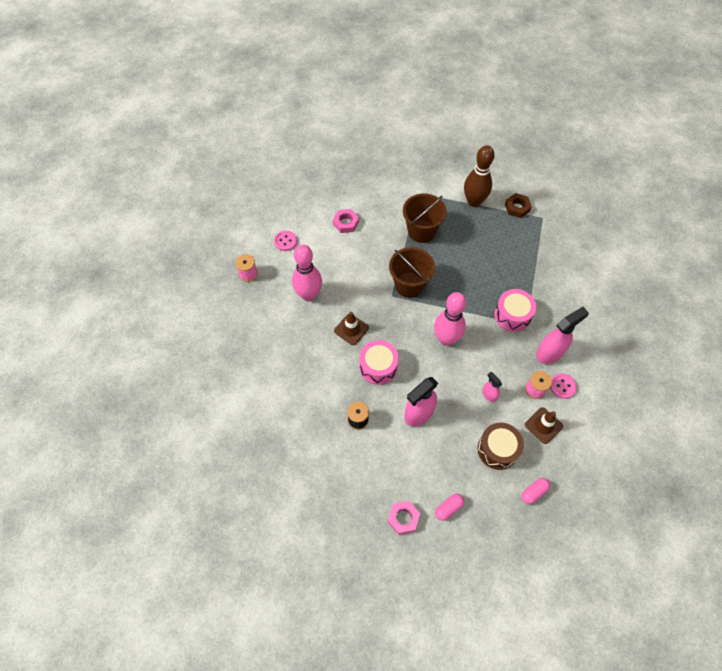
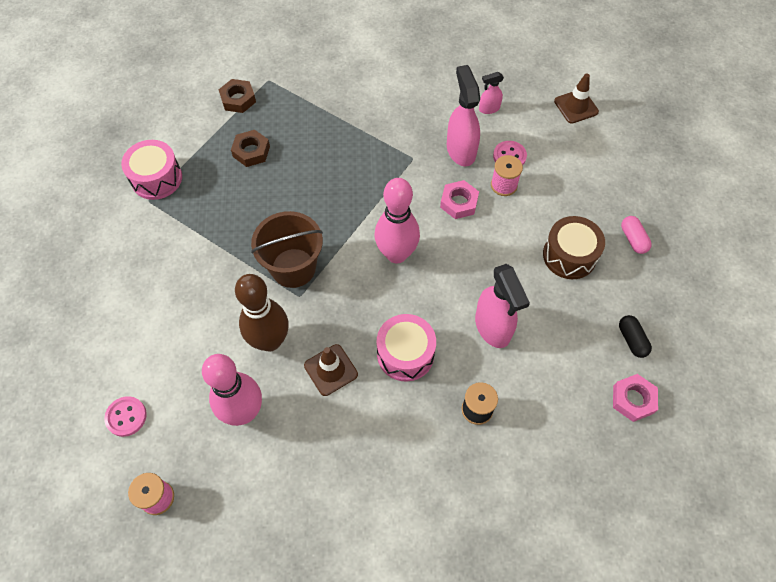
camera: 70 degrees left, 0 degrees up
(346, 223) = (142, 315): pink nut -> pink nut (459, 202)
(421, 231) = (213, 220): brown bucket -> none
(448, 508) = (632, 340): pink capsule -> black capsule
(474, 201) = (200, 141): brown bowling pin -> brown bowling pin (270, 341)
(481, 230) = (251, 151): none -> brown nut
(489, 395) = (494, 236): pink spray bottle -> pink spray bottle (489, 109)
(512, 315) = (394, 167): pink drum -> pink drum (156, 178)
(543, 425) = (553, 195): brown traffic cone -> brown traffic cone (576, 106)

